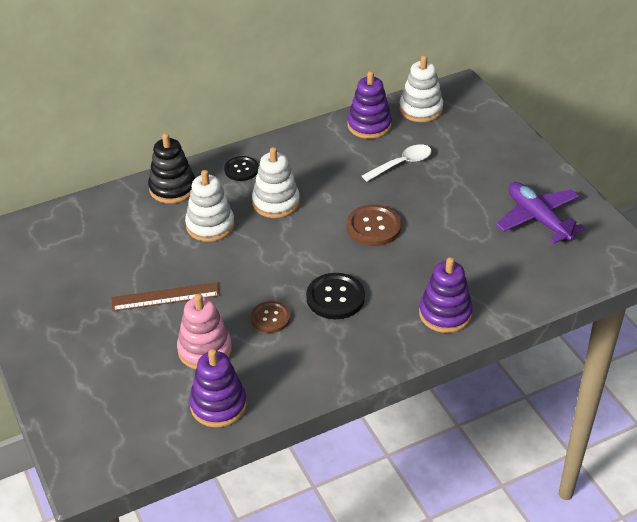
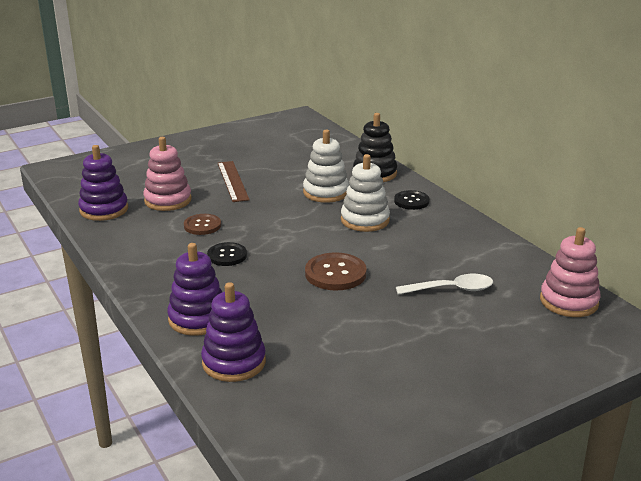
camera: 85 degrees right, 15 degrees down
(335, 297) = (227, 255): black button -> black button, size x0.66
(369, 125) = (517, 267): purple stacking toy -> purple stacking toy (234, 362)
(402, 164) = (451, 289): white spoon -> white spoon turned 60 degrees counterclockwise
(420, 109) = (569, 301): white stacking toy -> pink stacking toy
(538, 219) = (369, 392): purple plane -> none

